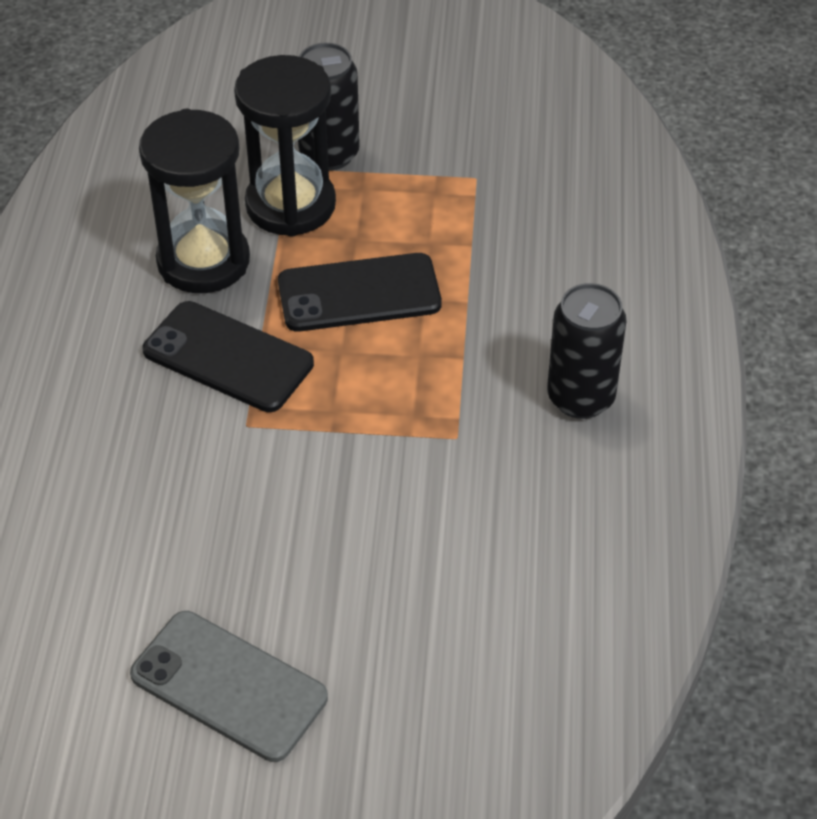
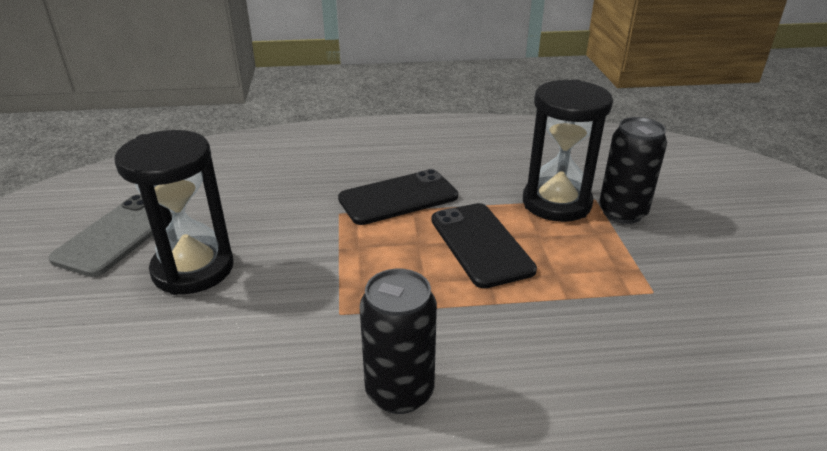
camera: 80 degrees right, 15 degrees down
(203, 261) = (482, 177): black hourglass -> black hourglass (193, 269)
(228, 357) = (398, 198): black phone -> black phone turned 45 degrees clockwise

